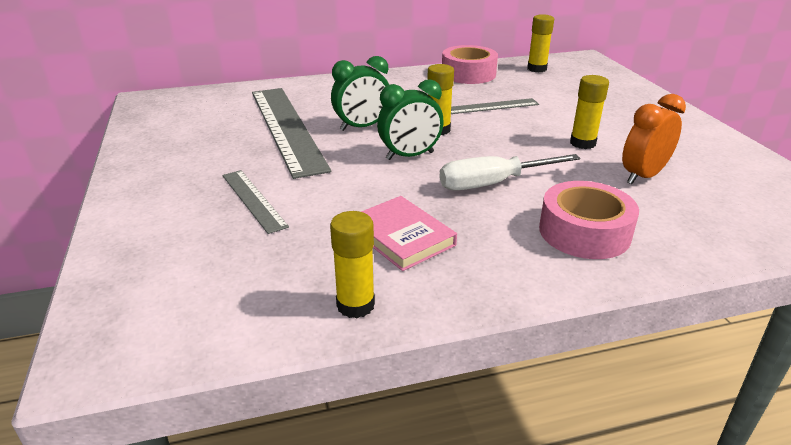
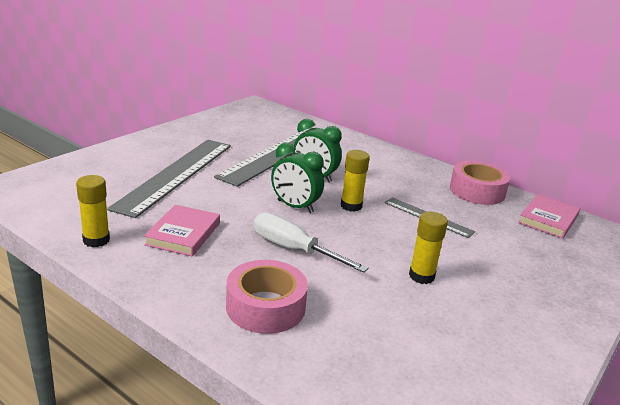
camera: 50 degrees right, 5 degrees down
(253, 200) = (176, 175): grey ruler -> grey ruler, size x2.01
(536, 69) = (548, 219): yellow glue stick -> pink book
(643, 176) = (399, 320): orange clock -> none

